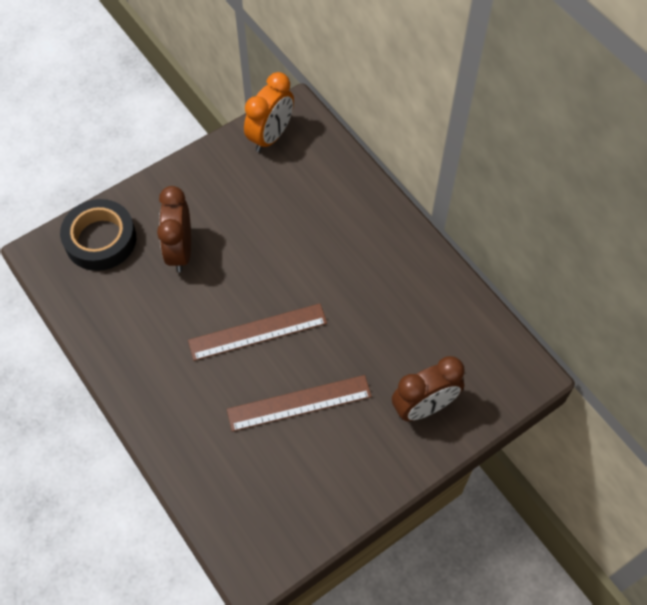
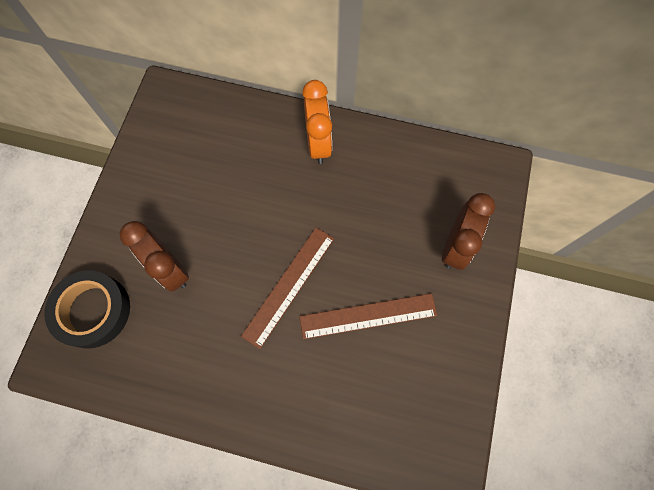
camera: 40 degrees left, 10 degrees up
(271, 136) = (162, 124): orange clock -> orange clock (318, 143)
(299, 403) = (368, 315): brown ruler -> brown ruler turned 45 degrees clockwise

